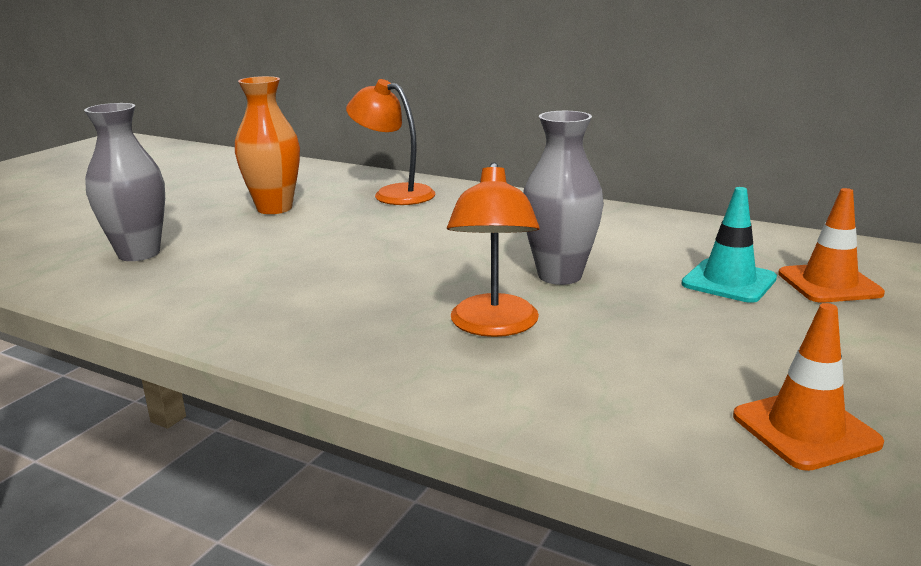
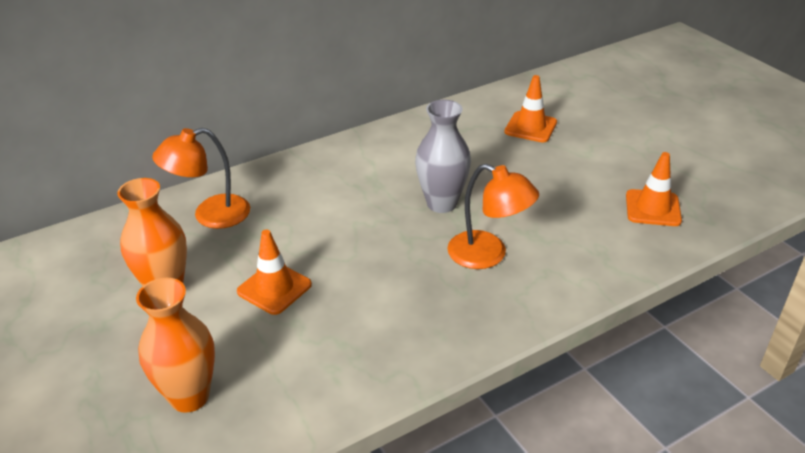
camera: 60 degrees left, 15 degrees up
(139, 253) = (189, 397): grey vase -> orange vase
(314, 242) = (274, 288): none -> orange traffic cone
(729, 281) = (501, 153): turquoise traffic cone -> none

